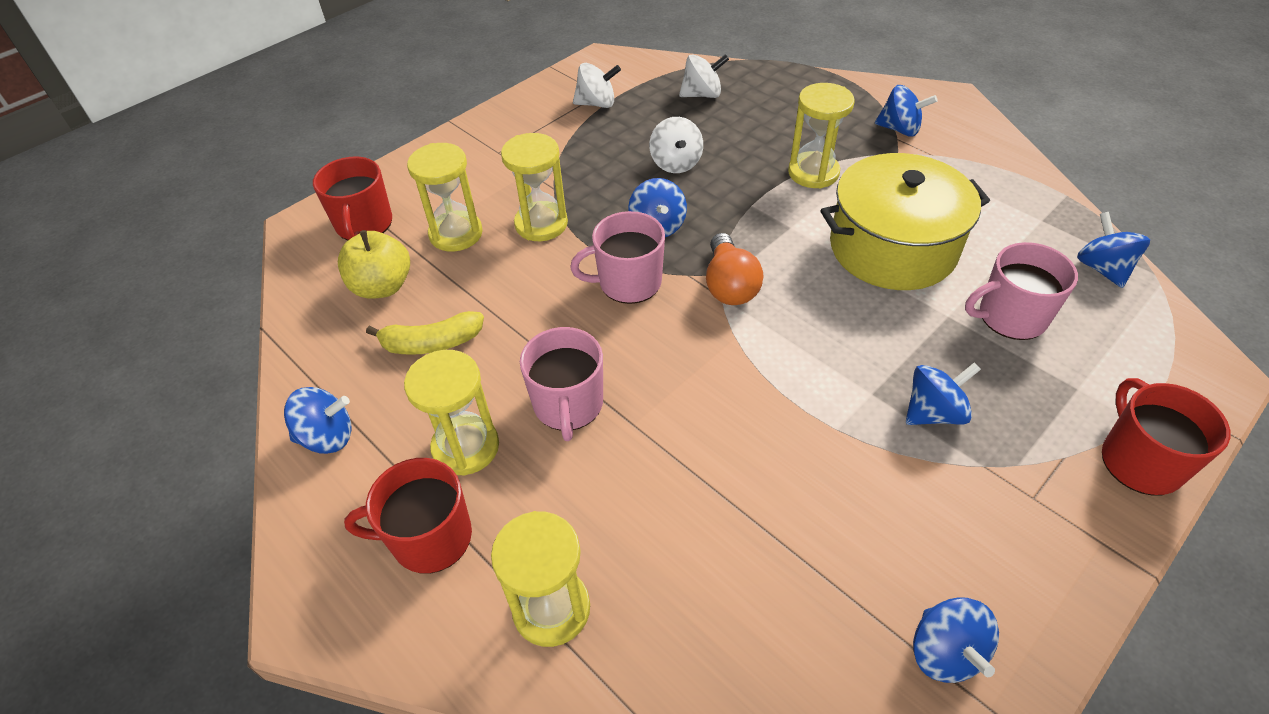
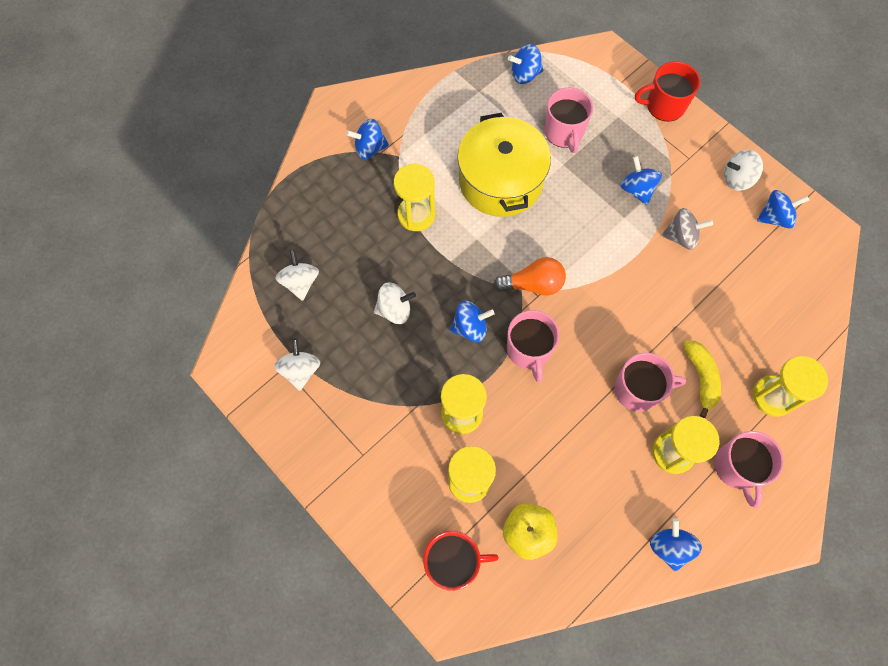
camera: 90 degrees left, 20 degrees up
(429, 538) = (737, 467): red mug -> pink mug
(431, 343) = (586, 486): yellow banana -> yellow banana (701, 377)
(855, 476) = (681, 237): none -> grey spinning top
(899, 129) = (369, 148): blue spinning top -> blue spinning top turned 120 degrees counterclockwise
(1016, 582) = (737, 179): none -> white spinning top

